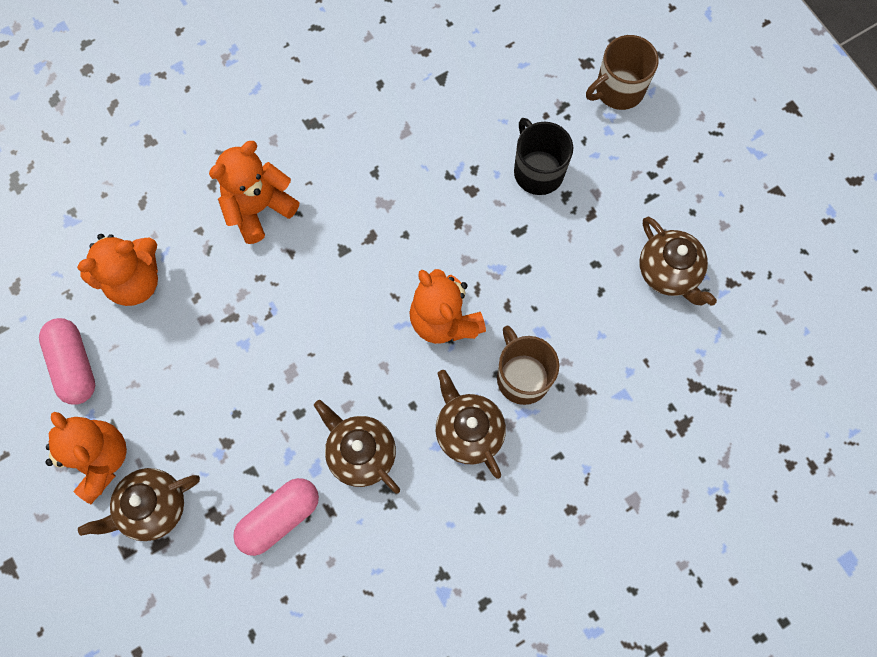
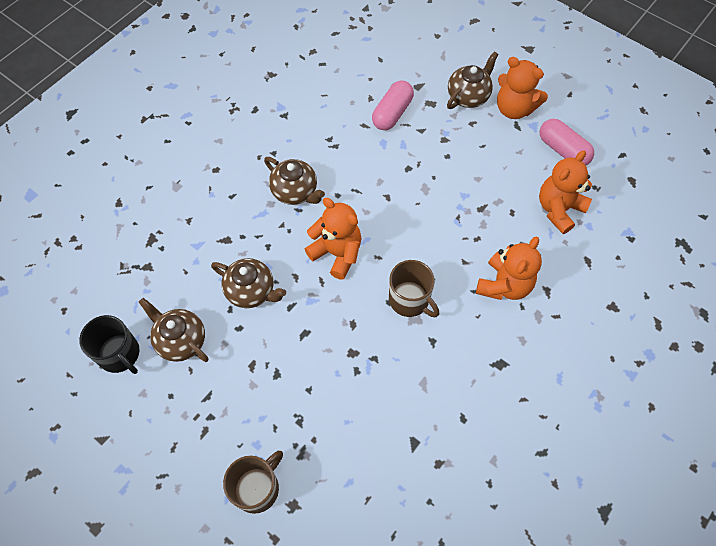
camera: 160 degrees right, 10 degrees down
(360, 453) = (359, 159): brown teapot -> brown teapot (251, 291)
(522, 376) = (270, 234): brown mug -> brown mug (410, 300)
(537, 171) = (305, 387): black mug -> black mug (120, 354)

